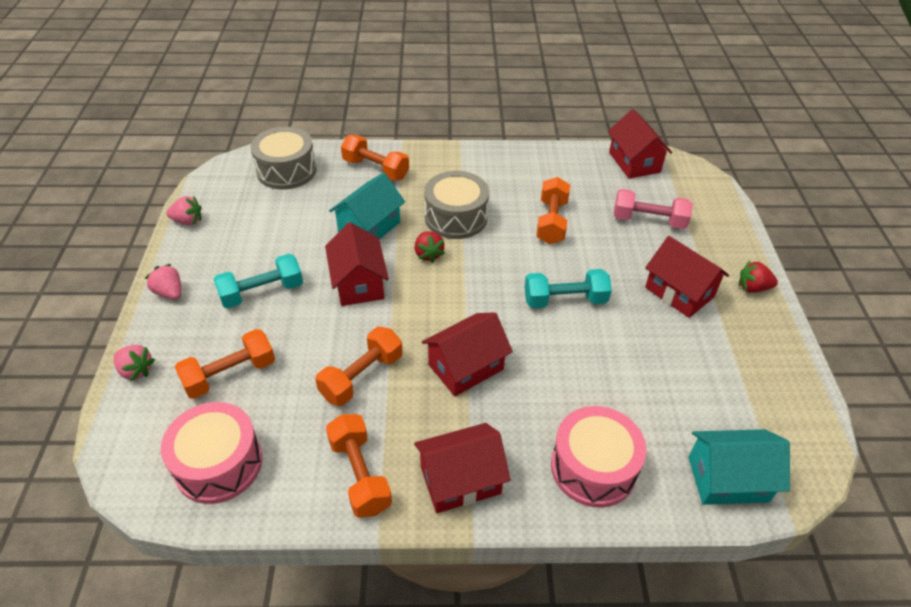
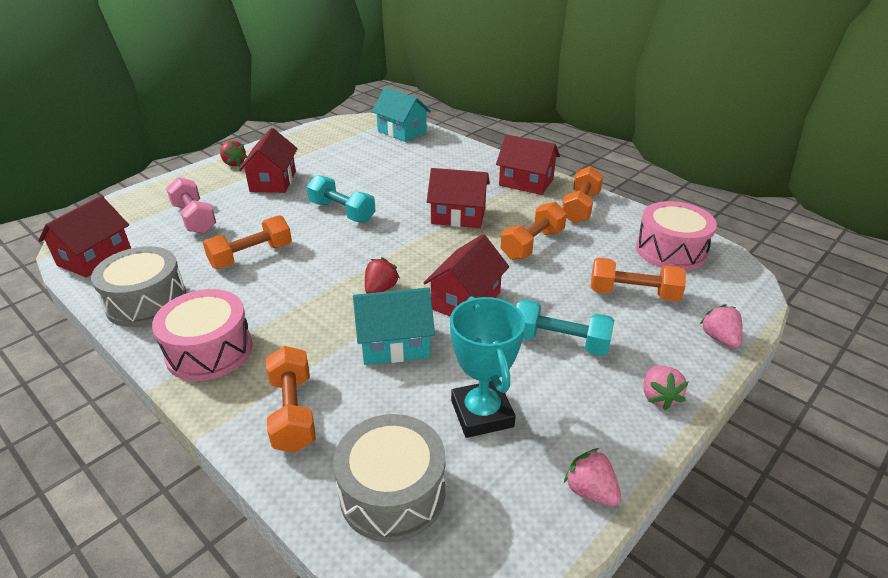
camera: 135 degrees left, 10 degrees down
(275, 222) = (482, 413): none -> turquoise trophy
(361, 376) = (532, 244): orange dumbbell -> orange dumbbell turned 45 degrees counterclockwise
(456, 217) = (310, 304): grey drum -> grey drum (146, 302)
(593, 467) = (453, 158): pink drum -> pink drum (209, 350)

